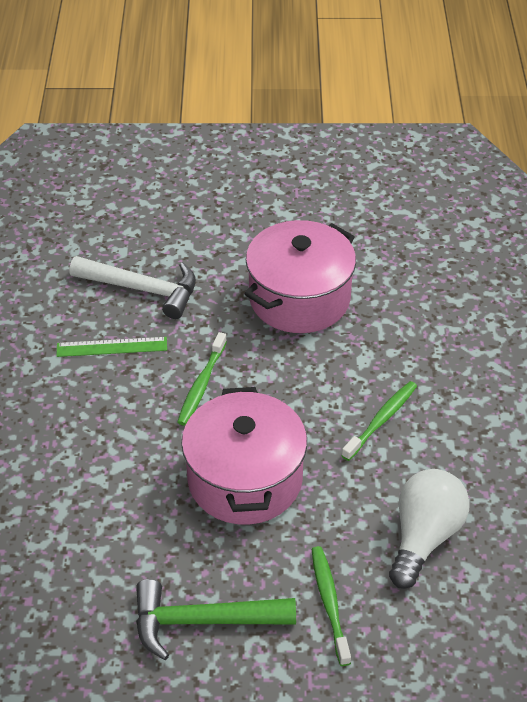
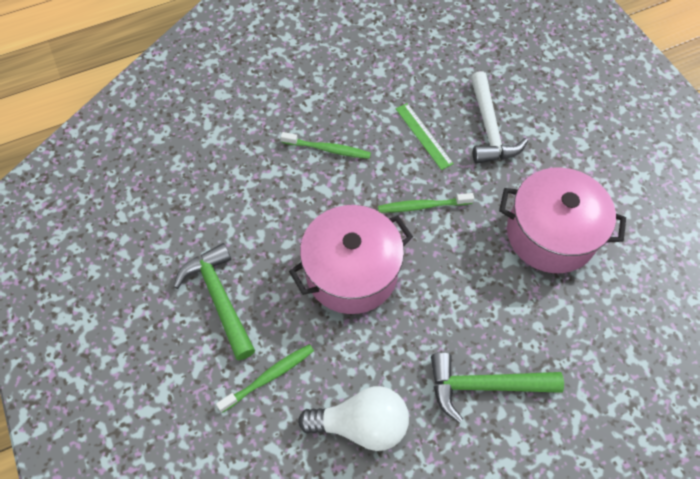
camera: 65 degrees right, 15 degrees up
(381, 420) = (461, 346): green toothbrush -> green toothbrush (328, 149)
(431, 419) = (484, 385): none -> green hammer

